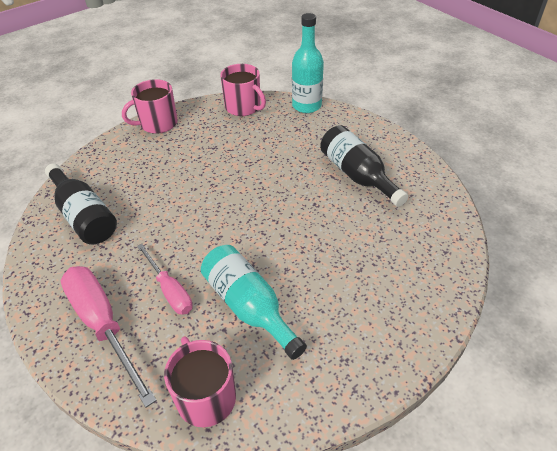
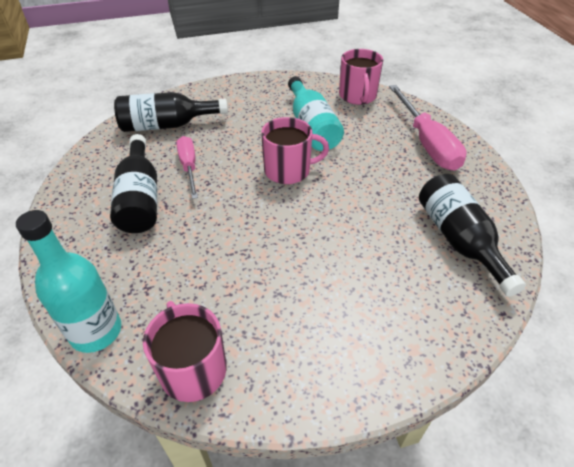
camera: 160 degrees left, 0 degrees up
(158, 124) = (352, 380): pink mug -> pink mug (288, 170)
(170, 290) = (371, 151): pink screwdriver -> pink screwdriver (189, 167)
(412, 254) = (167, 125): none -> black bottle

